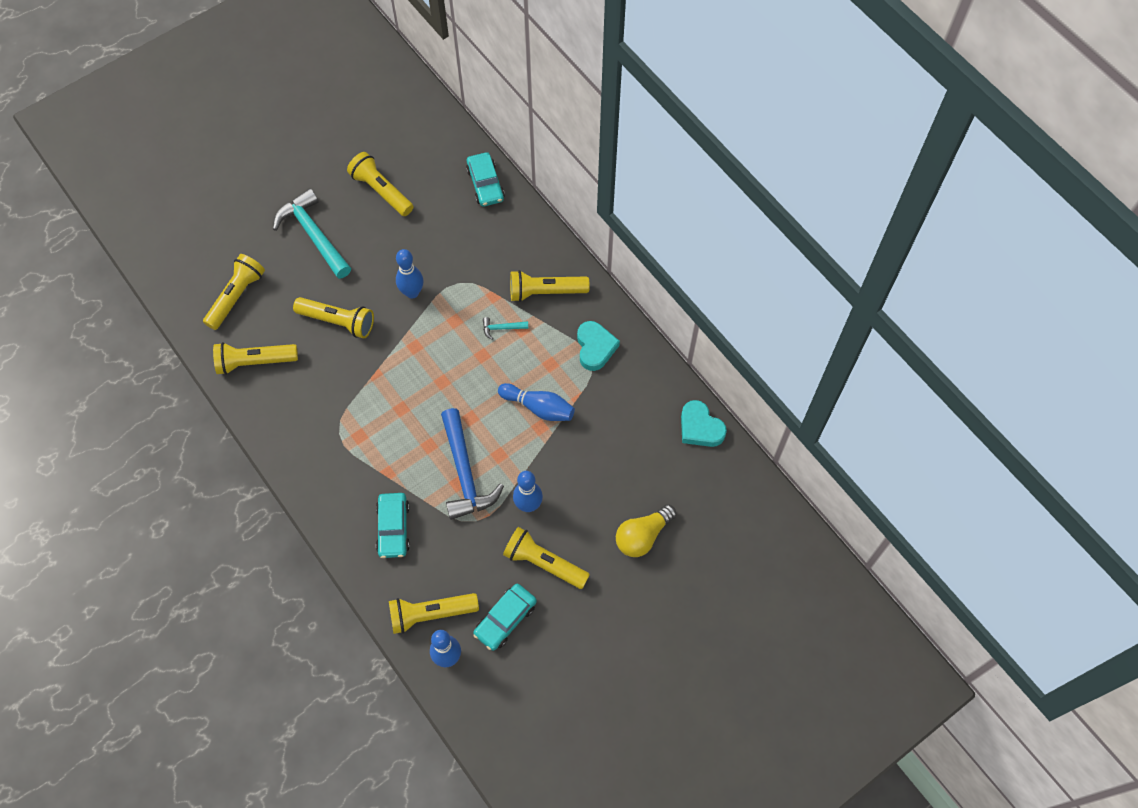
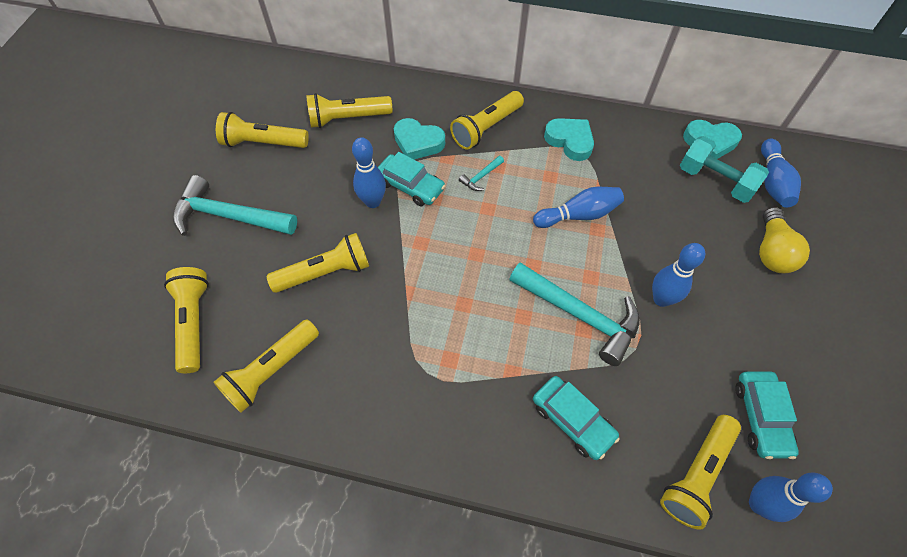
camera: 40 degrees left, 5 degrees down
(464, 473) = (579, 315): blue hammer -> turquoise hammer
(485, 184) = (353, 85): turquoise car -> turquoise car (410, 186)
(485, 268) = (418, 142): none -> turquoise heart
(544, 563) = (730, 337): yellow flashlight -> yellow flashlight (348, 118)
(666, 458) = (715, 181): none -> turquoise dumbbell
(708, 492) = (772, 182): none -> blue bowling pin

